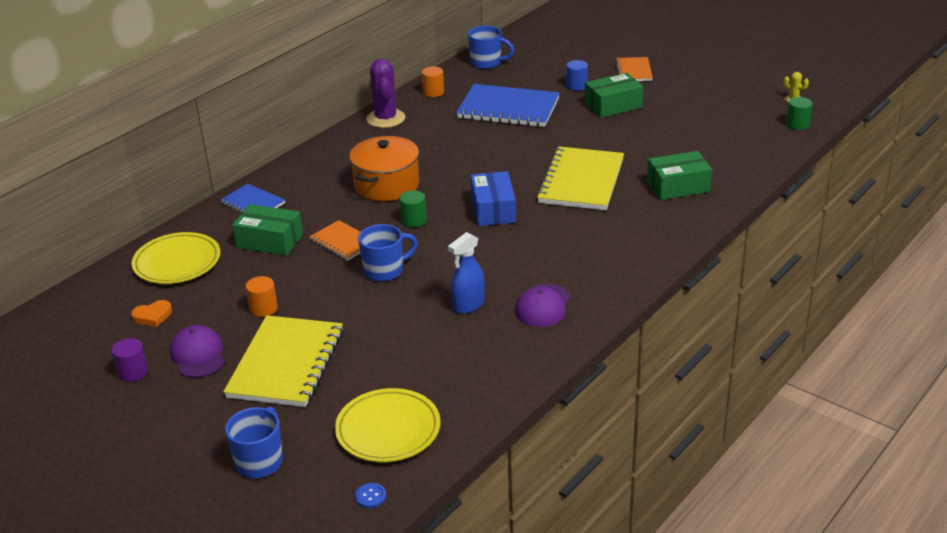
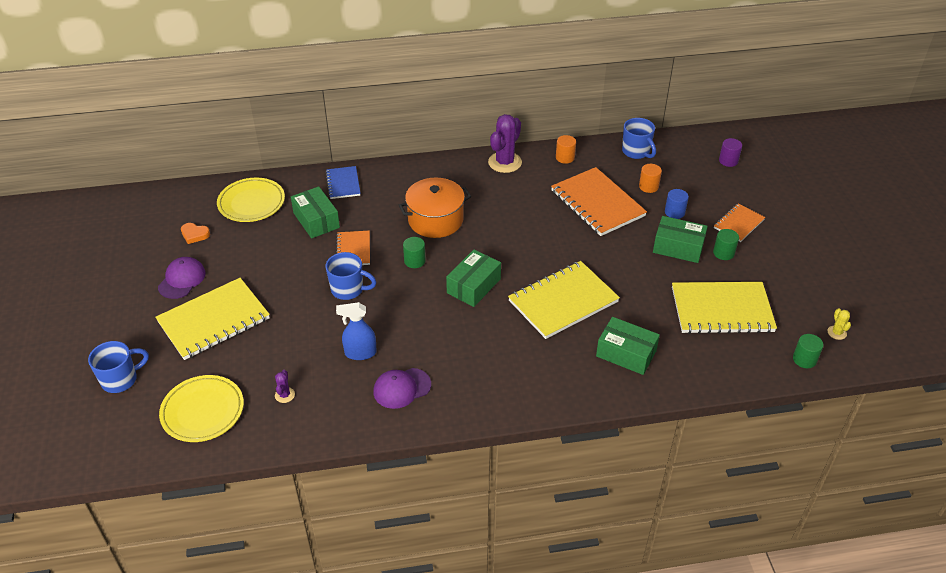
camera: 40 degrees right, 10 degrees up
(133, 372) = (140, 268): purple cylinder -> purple cylinder (728, 161)
(263, 308) = (252, 270): orange cylinder -> orange cylinder (648, 186)
(370, 496) = (138, 450): blue button -> none
(448, 371) = (285, 395): none -> purple cactus
(493, 209) = (473, 286): blue box -> green box
(508, 108) = (597, 203): blue notebook -> orange notebook
(650, 93) = (723, 253): none -> green cylinder
(702, 126) = (722, 310): none -> yellow notebook

